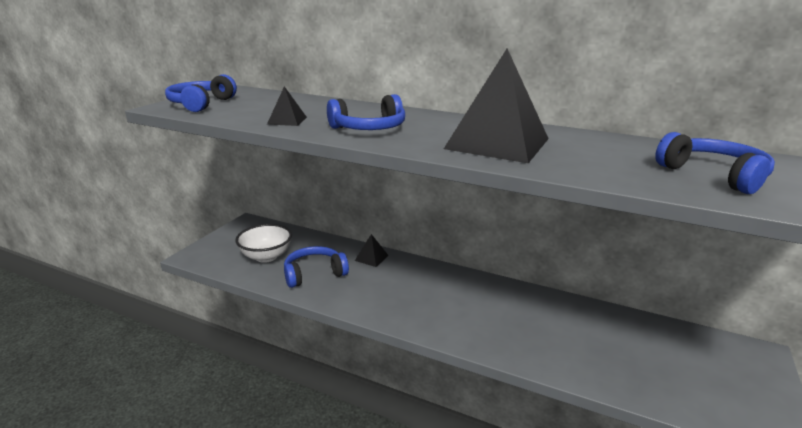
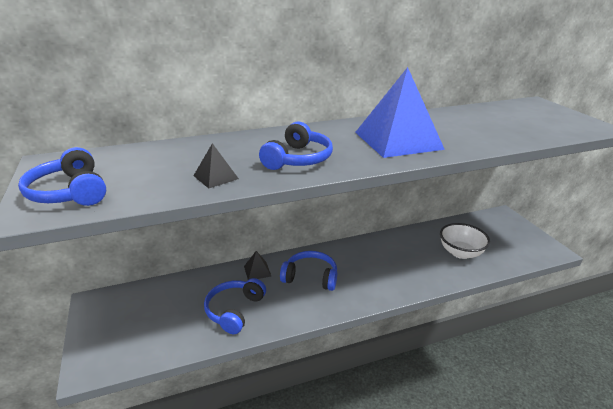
camera: 45 degrees left, 5 degrees up
(266, 256) = (168, 322): white bowl -> white bowl (460, 253)
(497, 143) = (398, 140): black pyramid -> blue pyramid
(713, 175) = (517, 124): blue headphones -> blue headphones (310, 277)

